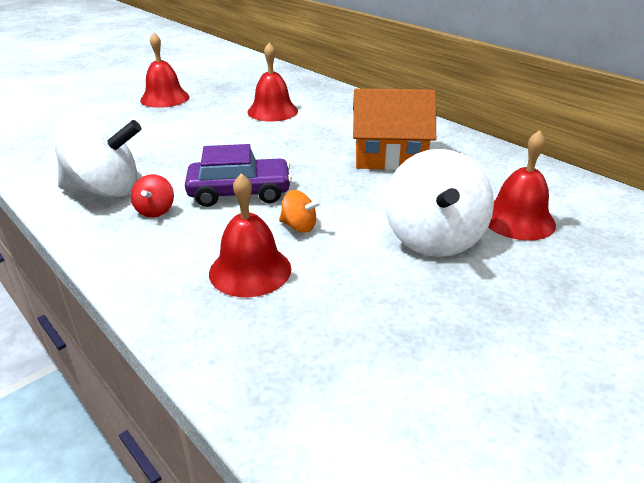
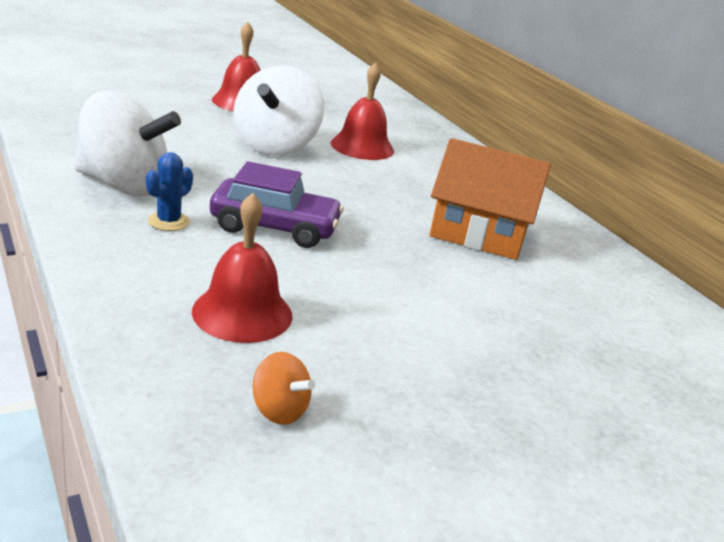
camera: 10 degrees right, 5 degrees down
(155, 211) = (168, 221): red spinning top -> blue cactus
(299, 227) = (324, 282): orange spinning top -> orange spinning top (279, 410)
(433, 239) = (480, 339): white spinning top -> white spinning top (275, 146)
(517, 219) = (602, 347): red bell -> none

